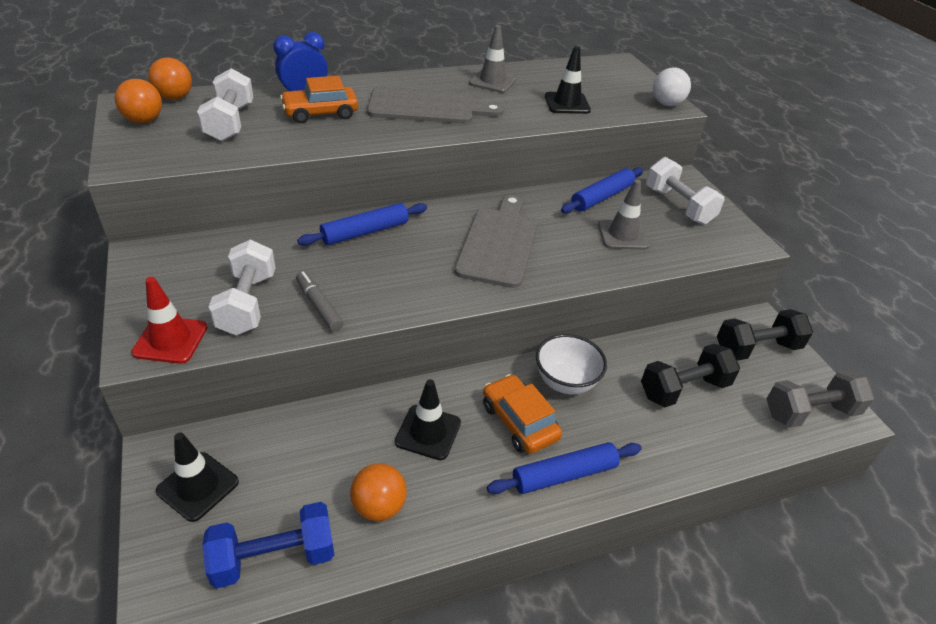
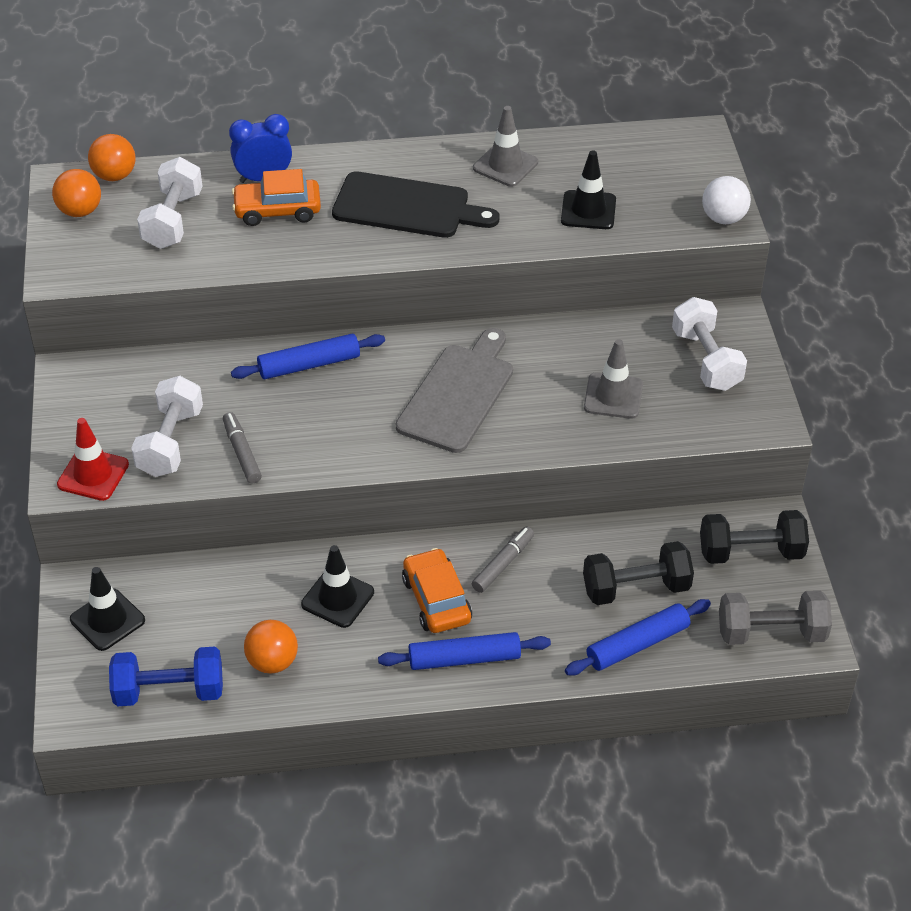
camera: 15 degrees right, 5 degrees up
(427, 107) = (407, 207): grey cutting board -> black cutting board
(565, 382) = (503, 564): white bowl -> grey marker
(602, 197) = (611, 339): blue rolling pin -> blue rolling pin (637, 644)

